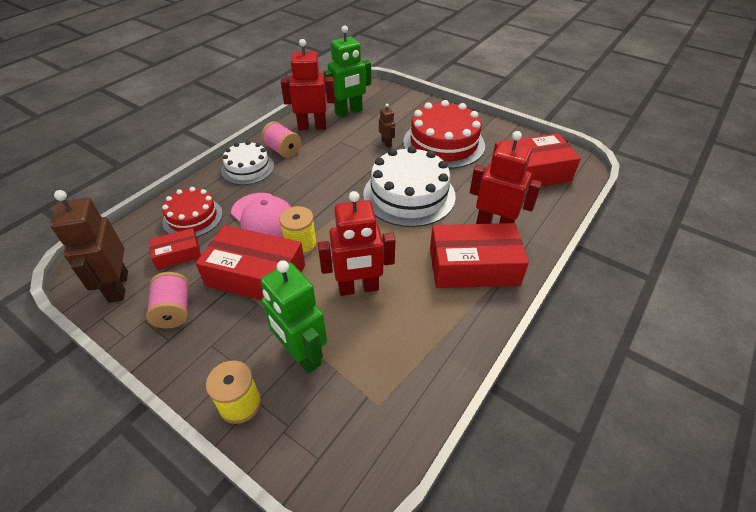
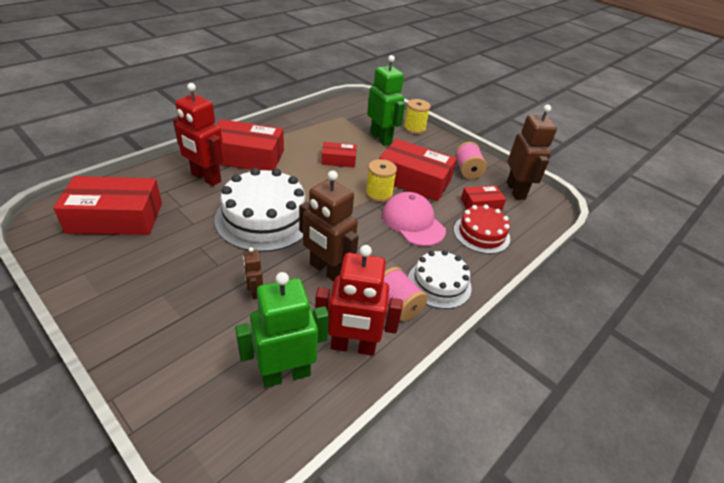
camera: 175 degrees left, 5 degrees down
(339, 163) = (327, 270): none -> brown robot
(358, 288) = (338, 160): red robot -> red box
(443, 143) = (179, 276): red cake -> none

